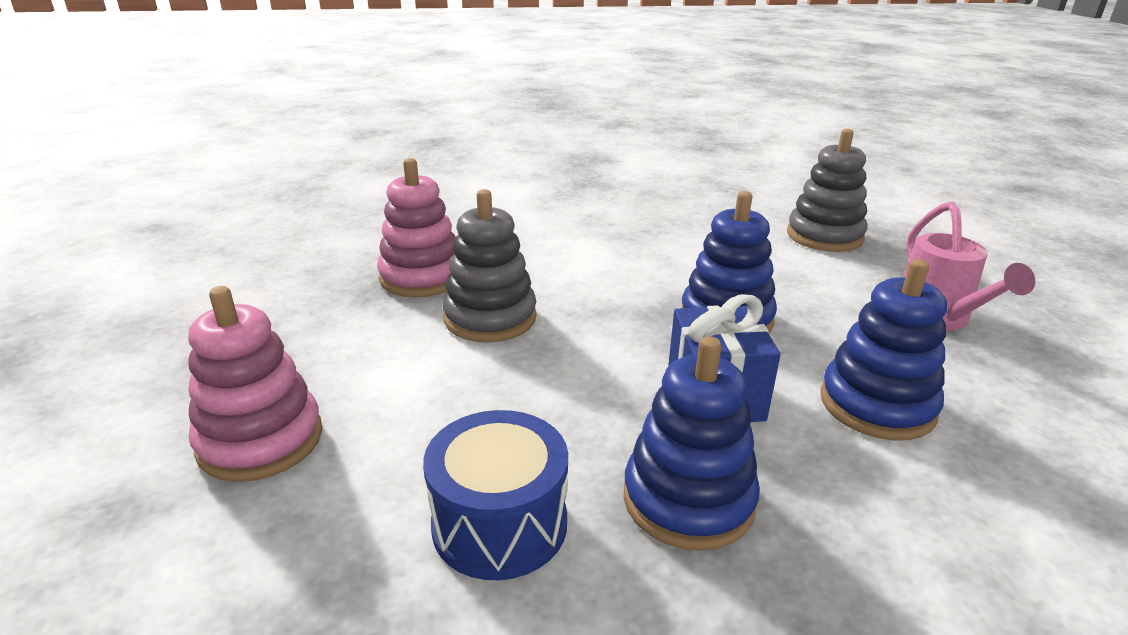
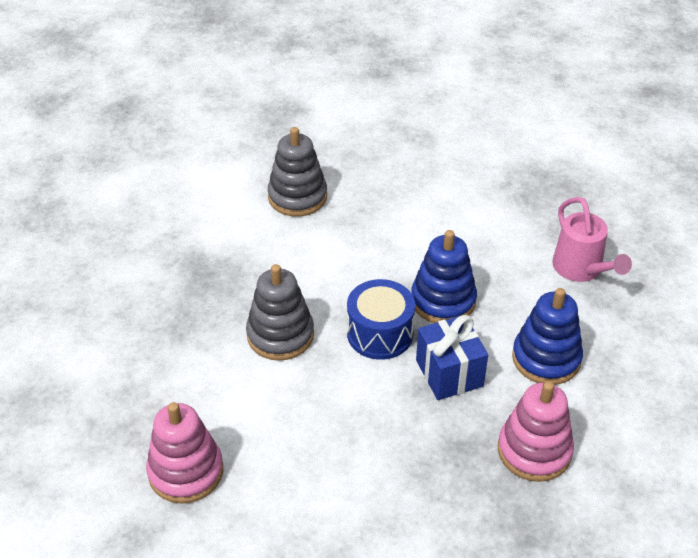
camera: 15 degrees left, 15 degrees up
(422, 277) = (210, 303): pink stacking toy -> pink stacking toy (534, 451)
(500, 524) = (353, 492): blue drum -> blue drum (380, 334)
(688, 500) = (450, 452): blue stacking toy -> none
(824, 236) = (499, 190): grey stacking toy -> grey stacking toy (297, 197)

